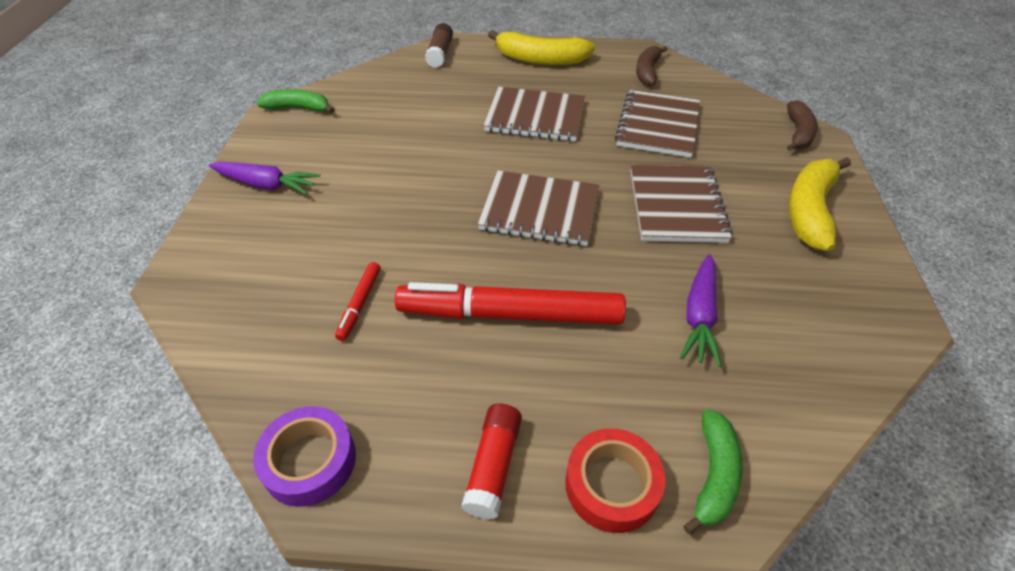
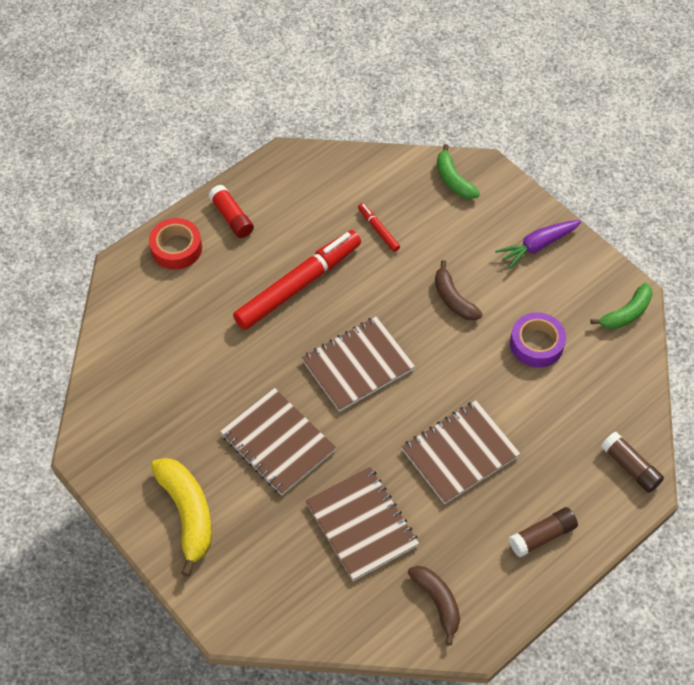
camera: 135 degrees right, 10 degrees up
(309, 461) = (306, 162): purple tape -> purple tape (536, 344)
(540, 60) = (542, 536): yellow banana -> brown glue stick
(699, 316) = (200, 364): purple carrot -> none
(714, 475) = (136, 285): green banana -> green banana (453, 180)
(798, 133) = (248, 613): brown banana -> brown banana (453, 299)

